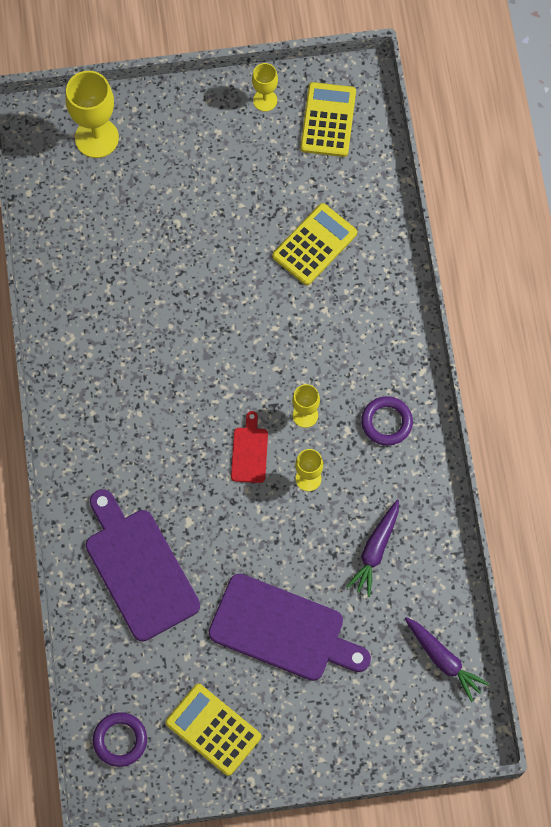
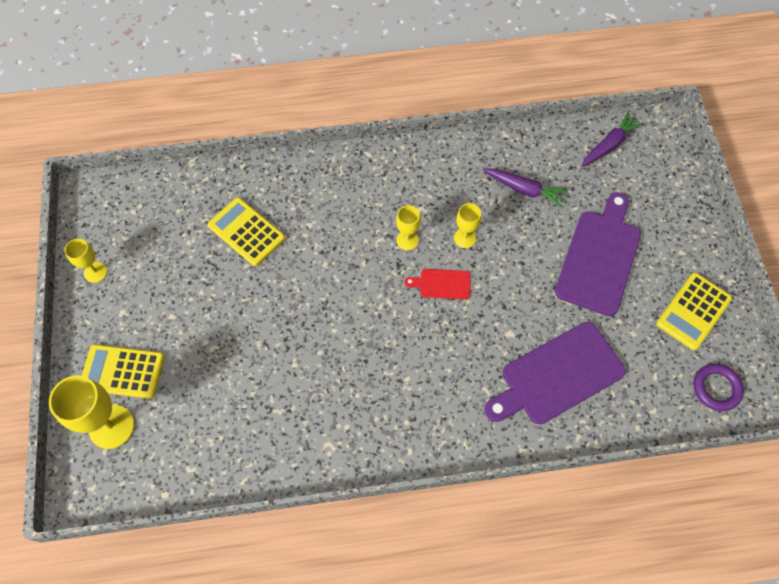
camera: 90 degrees left, 5 degrees down
(328, 120) = (124, 220): yellow calculator -> yellow calculator (122, 371)
(386, 422) = (413, 180): purple ring -> none

